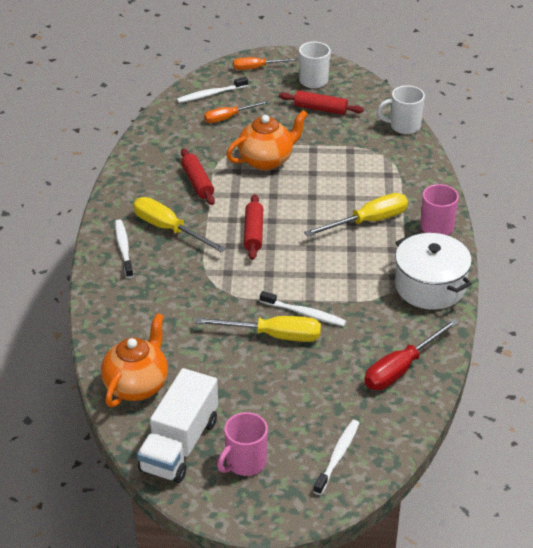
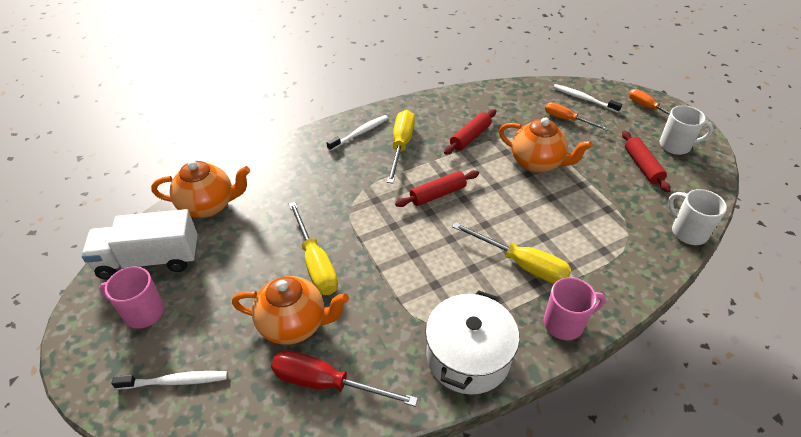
camera: 60 degrees right, 5 degrees up
(304, 313) = (358, 272): white toothbrush -> none
(331, 369) = (294, 324): none -> orange teapot

